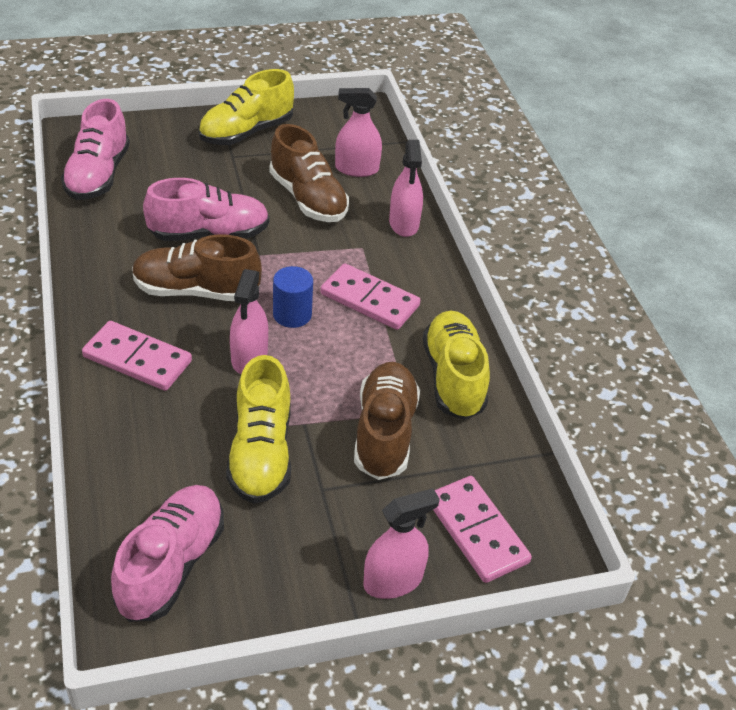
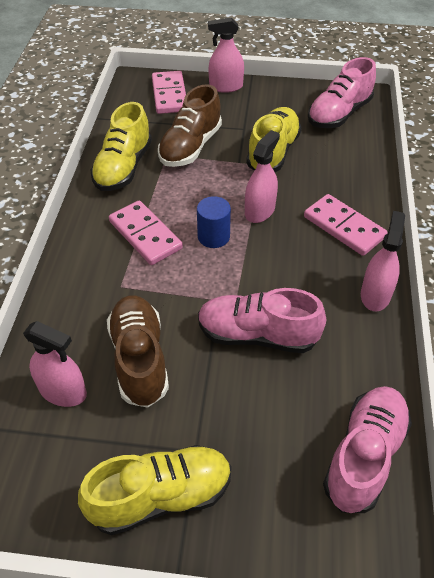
camera: 155 degrees left, 5 degrees up
(196, 291) = (285, 275): brown shoe -> none
(404, 223) = (64, 304): pink spray bottle -> pink spray bottle (375, 295)

